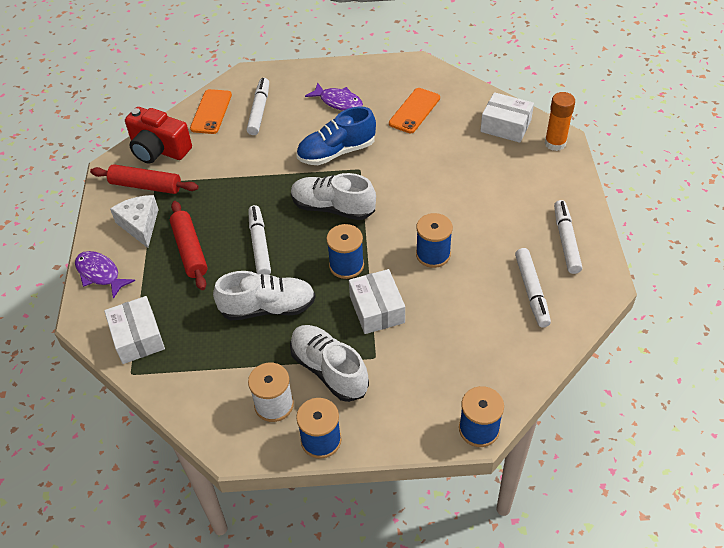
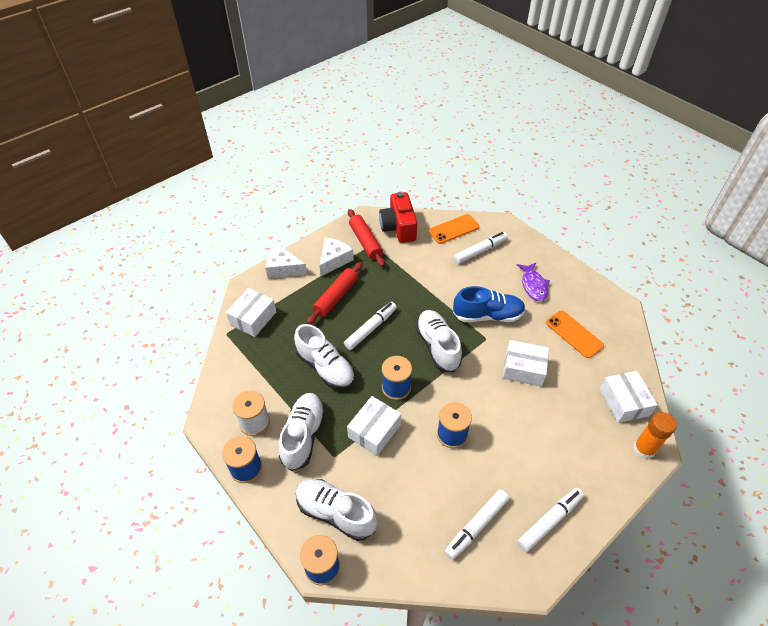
camera: 50 degrees right, 0 degrees up
(100, 274) = (284, 269): purple fish -> white cheese
(336, 152) = (487, 315): blue shoe -> blue shoe turned 150 degrees clockwise
(414, 111) = (574, 334): orange phone -> orange phone turned 60 degrees clockwise
(415, 165) = (523, 369): none -> white box
(435, 388) = (336, 513): none -> white shoe

